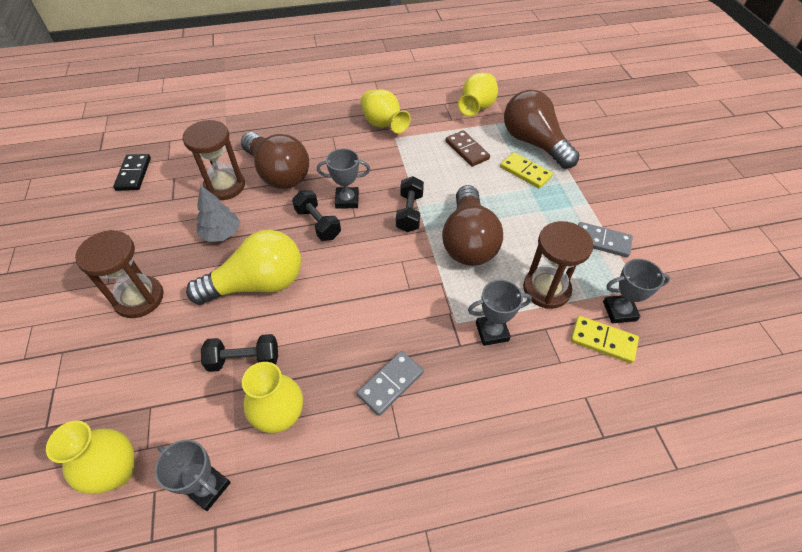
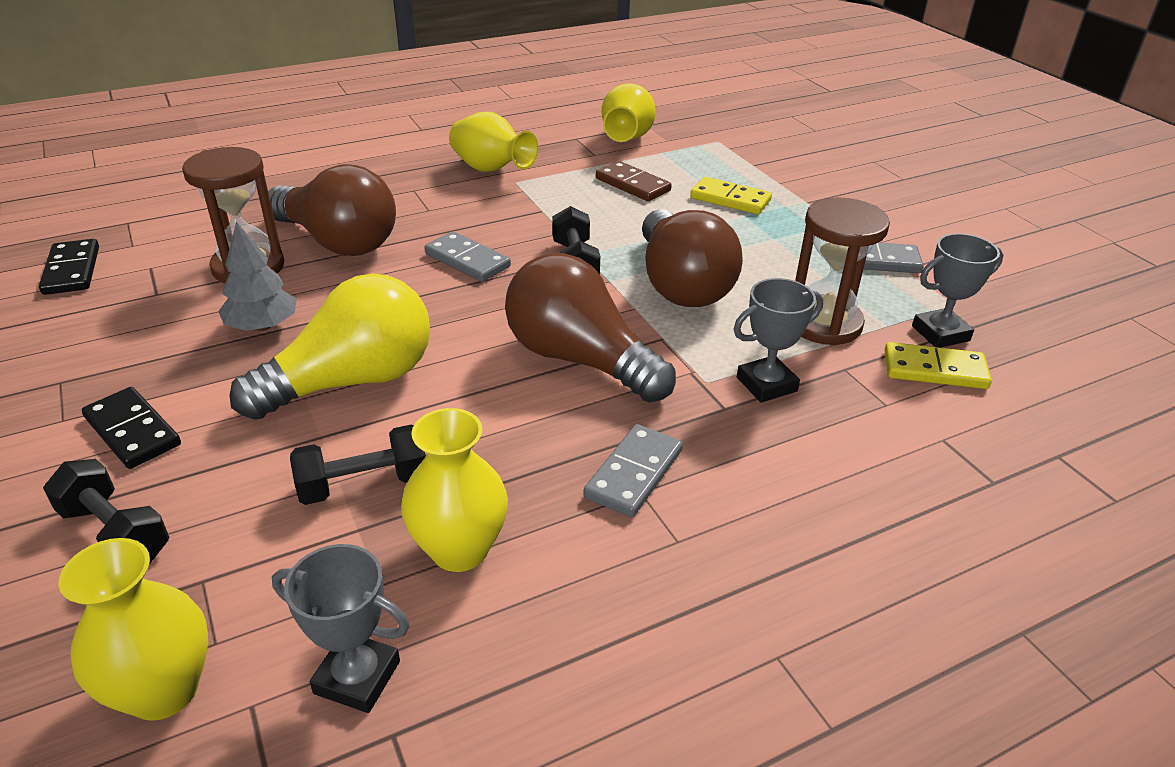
camera: 15 degrees left, 15 degrees down
(139, 298) = (133, 431): brown hourglass -> black domino
(318, 224) = (429, 293): black dumbbell -> black dumbbell (115, 533)
(347, 200) = (467, 260): grey trophy -> grey domino
(534, 143) = (728, 167): brown light bulb -> brown light bulb (580, 359)

